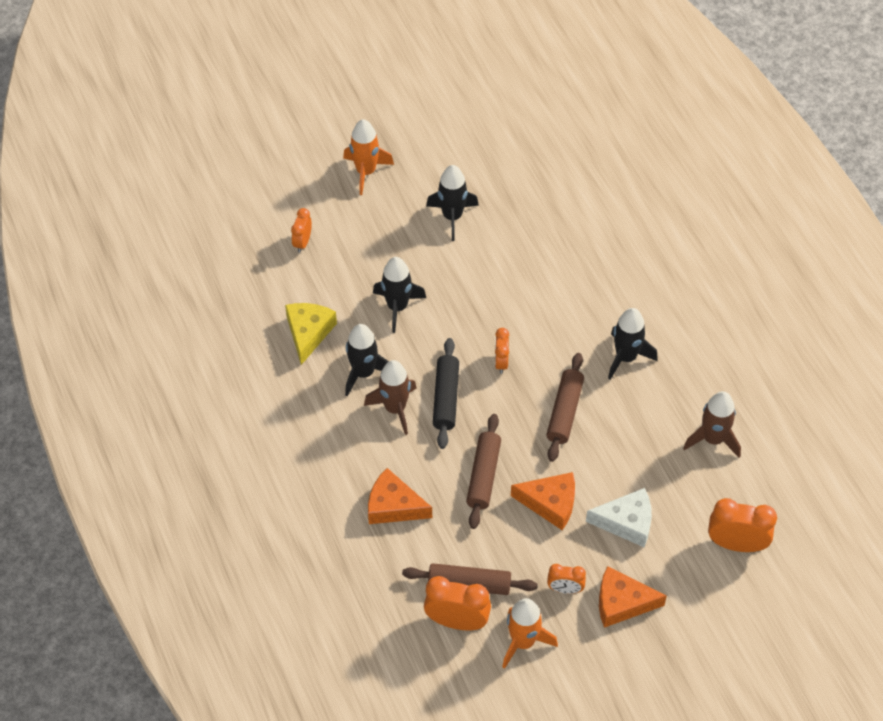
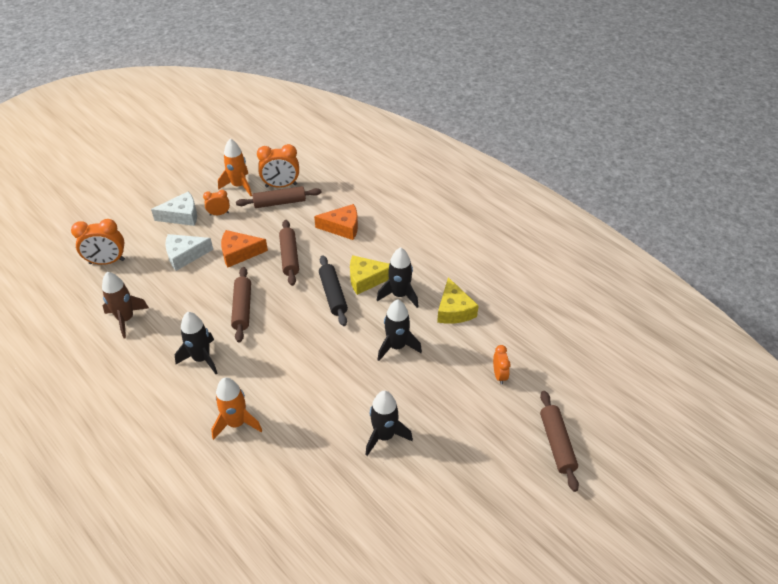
camera: 160 degrees right, 10 degrees down
(288, 163) = (556, 444): none -> brown rolling pin
(366, 172) = (482, 456): orange rocket -> orange rocket (236, 423)
(395, 408) = (366, 279): brown rocket -> yellow cheese
(501, 362) = (300, 329): orange clock -> none
(622, 603) = (181, 216): orange cheese -> white cheese

